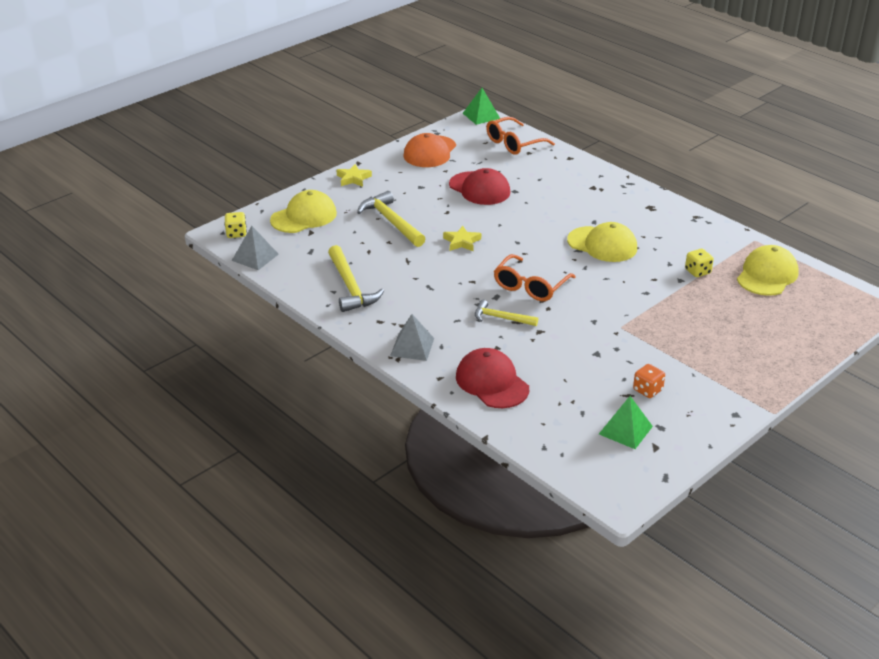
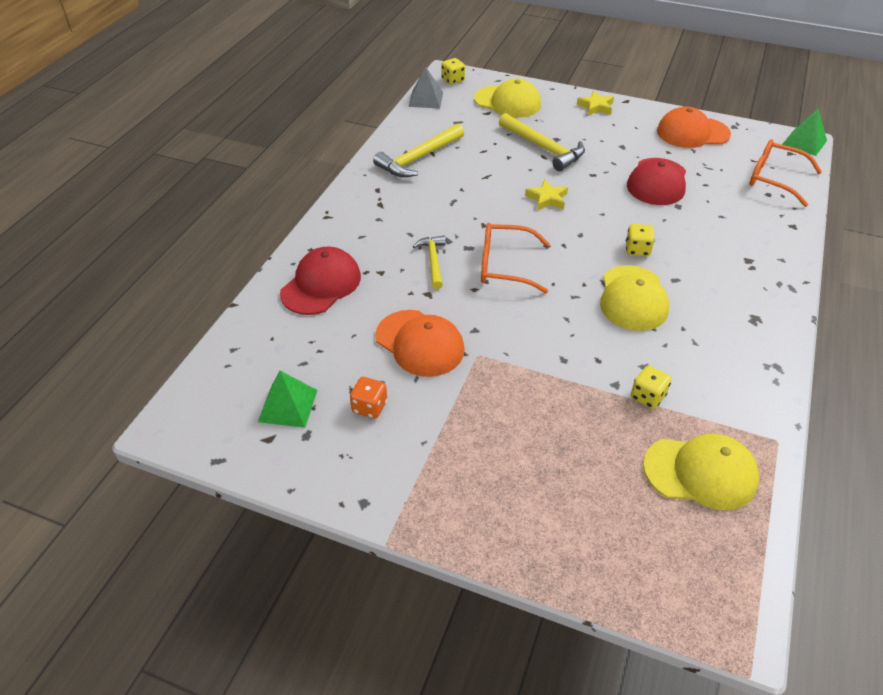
camera: 65 degrees right, 10 degrees up
(391, 222) = (543, 148): yellow hammer -> yellow hammer turned 105 degrees clockwise
(412, 347) = (349, 219): grey pyramid -> none
(552, 225) = (637, 250): none -> yellow dice
(593, 350) = (420, 343): none -> orange cap

